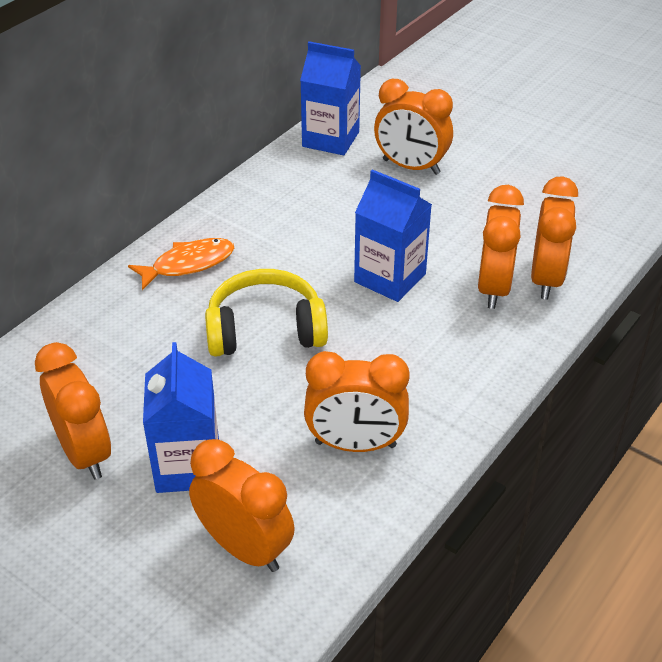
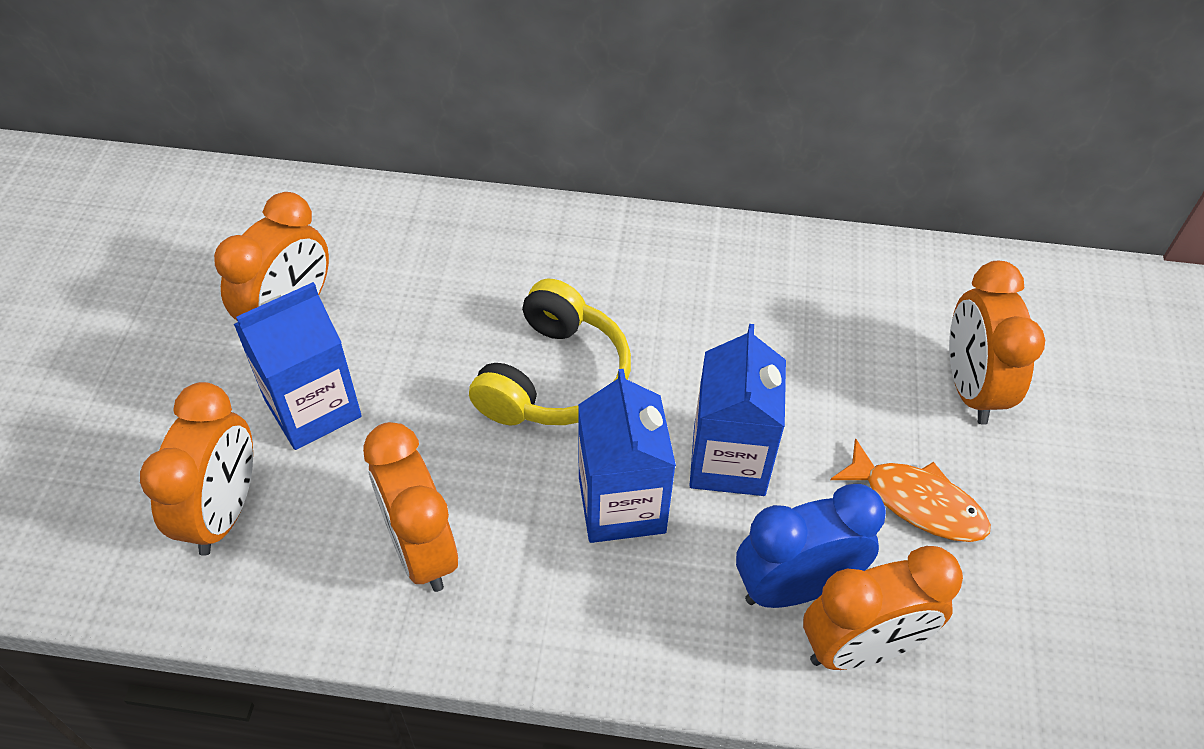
camera: 60 degrees right, 10 degrees up
(188, 264) = (614, 258): orange fish -> orange fish (917, 502)
(265, 330) = (554, 378): yellow headphones -> yellow headphones turned 60 degrees clockwise
(330, 139) = (950, 279): blue carton -> blue carton (621, 504)
(493, 288) = (794, 587): orange clock -> blue clock

